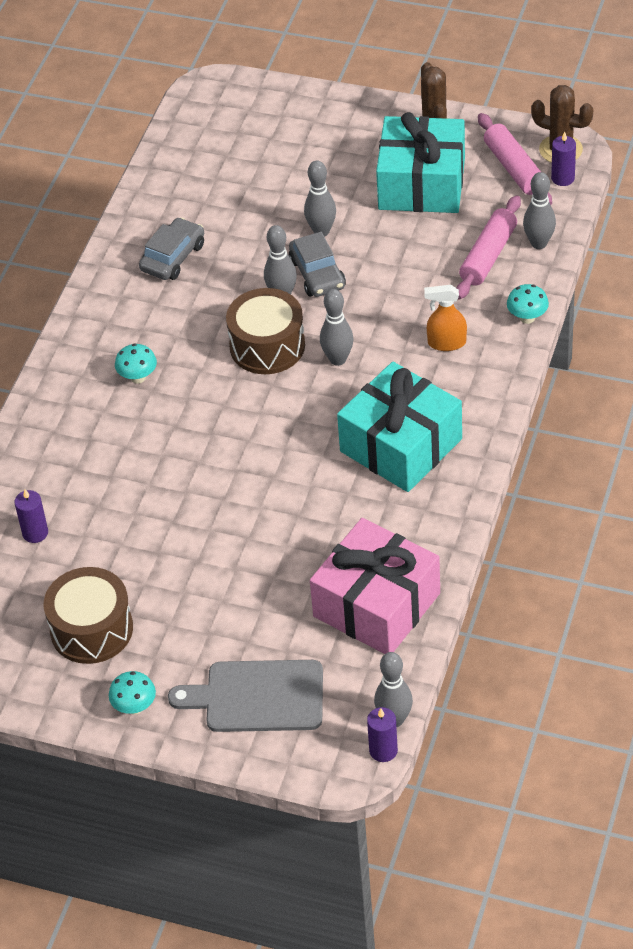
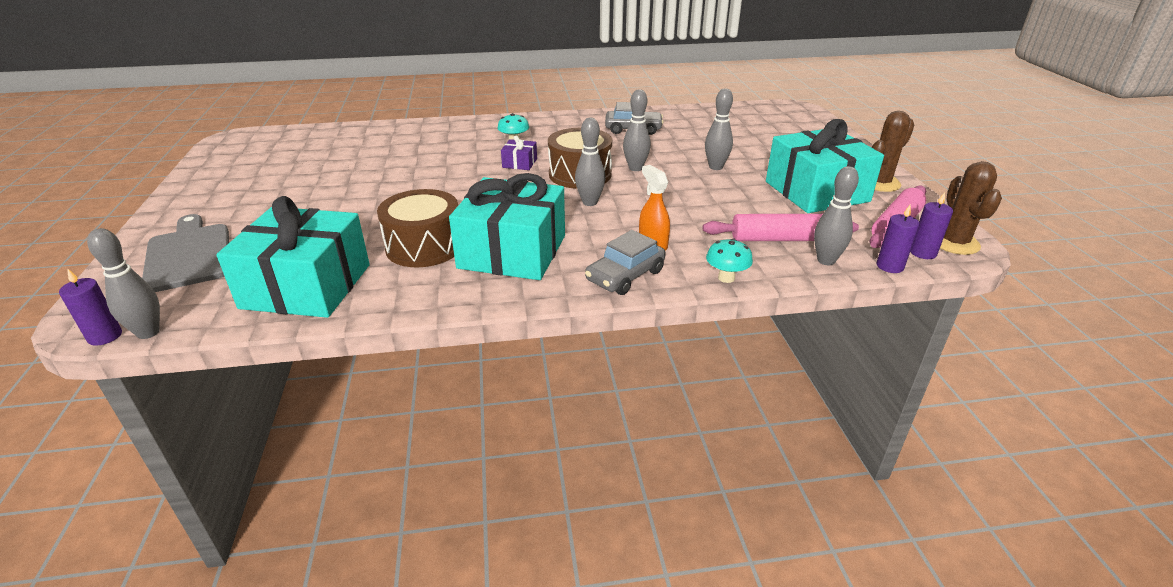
camera: 60 degrees right, 15 degrees down
(35, 533) = (354, 144): purple candle -> purple candle (890, 266)
(91, 629) = (265, 178): brown drum -> brown drum (424, 246)
(134, 707) = (183, 209): turquoise mushroom -> none
(203, 388) = (519, 163): none -> purple gift
(317, 274) = (671, 175): grey car -> grey car (625, 276)
(377, 605) = (306, 286): pink gift -> turquoise gift

